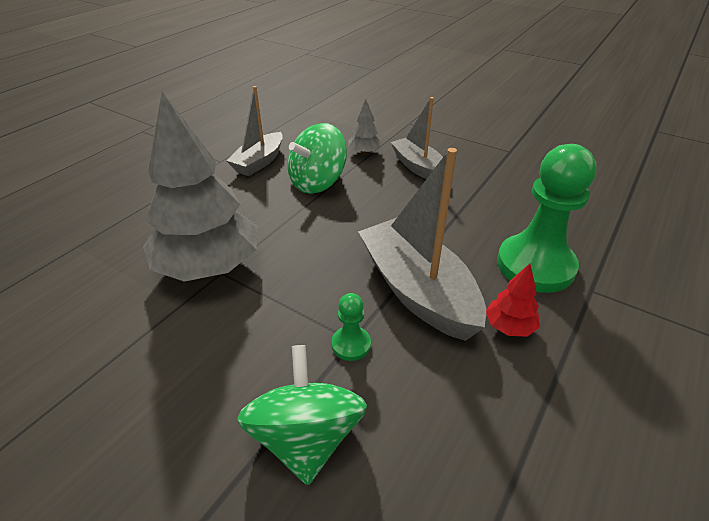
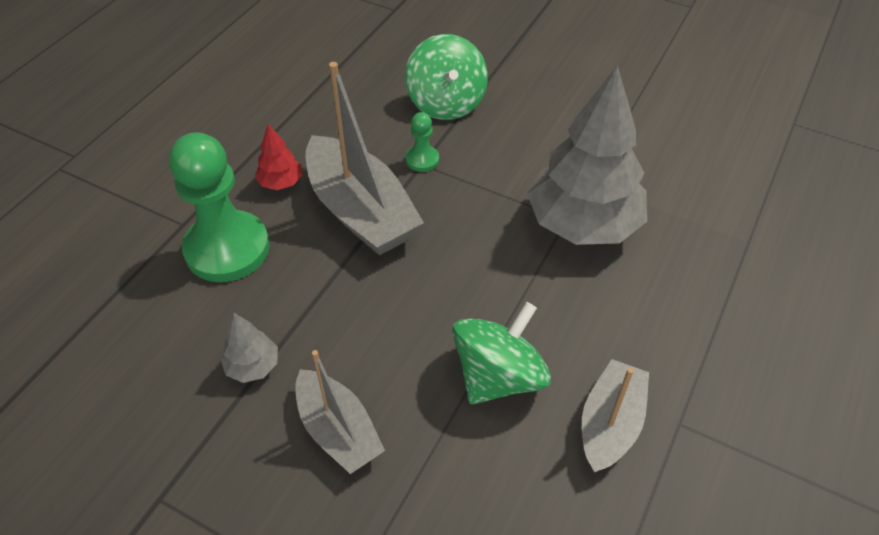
camera: 175 degrees right, 10 degrees up
(364, 152) = (432, 470): grey tree -> grey tree (253, 366)

